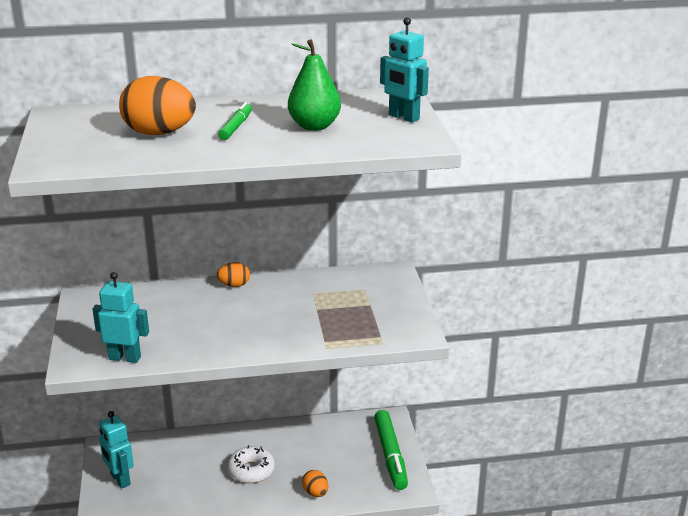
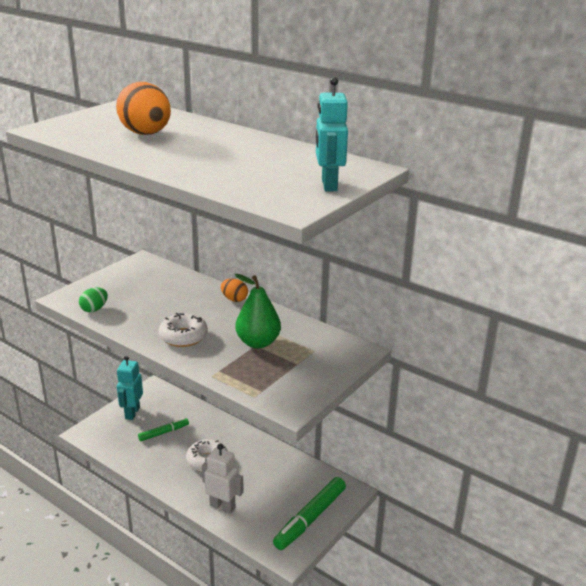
camera: 45 degrees right, 0 degrees up
(125, 358) = (94, 309): turquoise robot -> green egg
(236, 127) = (198, 147): green marker -> green marker (163, 433)
(249, 334) = (183, 336): none -> white donut
(314, 126) = (248, 166): green pear -> green pear (258, 342)
(315, 493) = (222, 506): orange egg -> white robot

